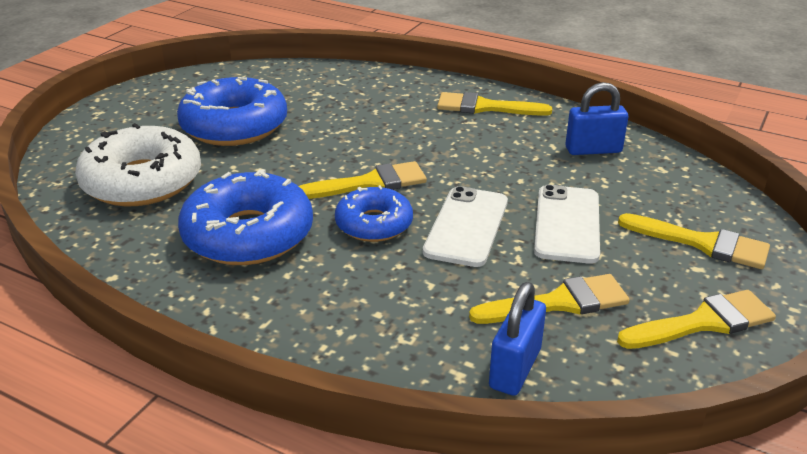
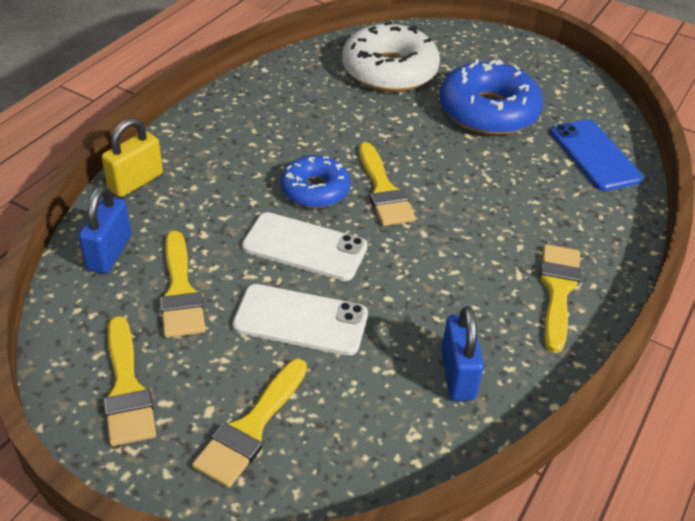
camera: 90 degrees right, 10 degrees up
(248, 234) = (307, 124): blue donut -> none
(308, 82) = (595, 155): none -> blue phone
(373, 366) = (136, 182): none -> yellow padlock
(515, 368) = (109, 253): blue padlock -> blue padlock turned 75 degrees clockwise

